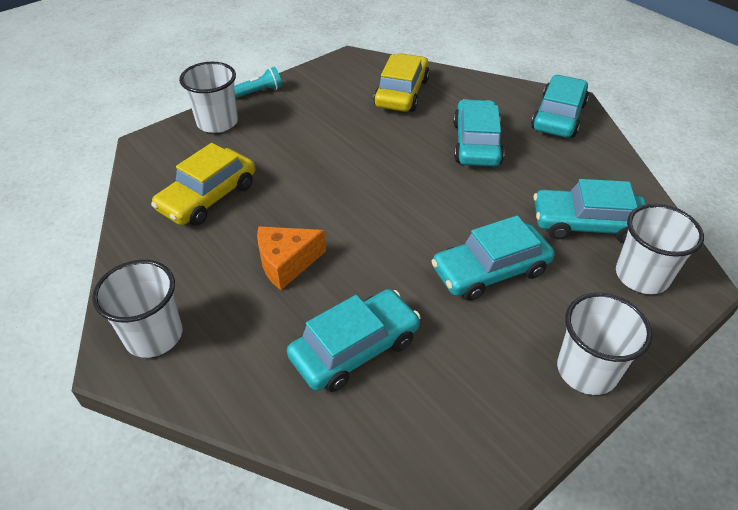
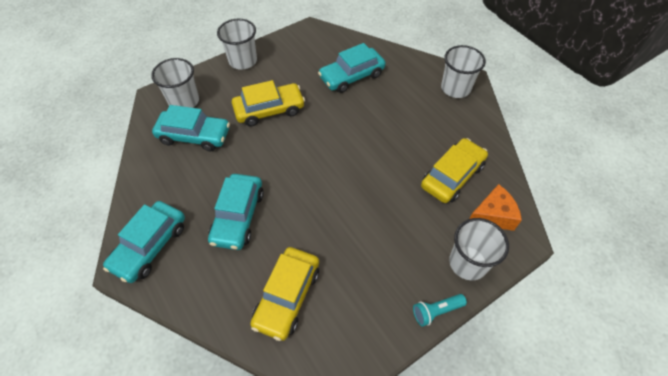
camera: 175 degrees left, 10 degrees up
(286, 263) = (390, 122): orange cheese -> orange cheese (492, 215)
(490, 270) = (269, 110): turquoise car -> yellow car

